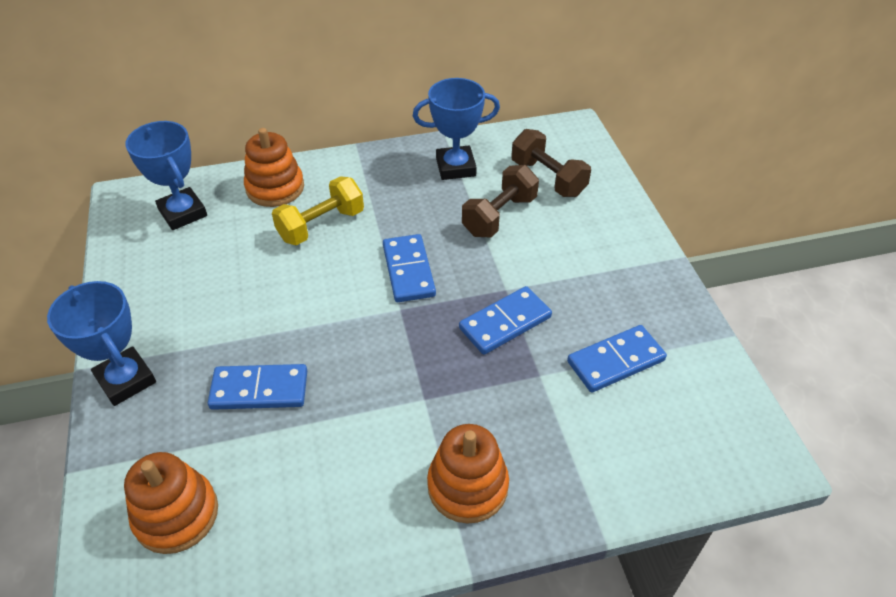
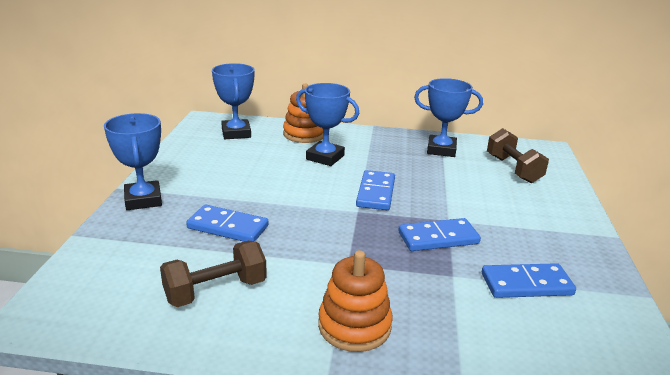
camera: 20 degrees right, 20 degrees down
(176, 514) = (124, 276): orange stacking toy -> none
(321, 225) = (325, 157): yellow dumbbell -> blue trophy
(499, 216) = (463, 180): brown dumbbell -> brown dumbbell (216, 291)

